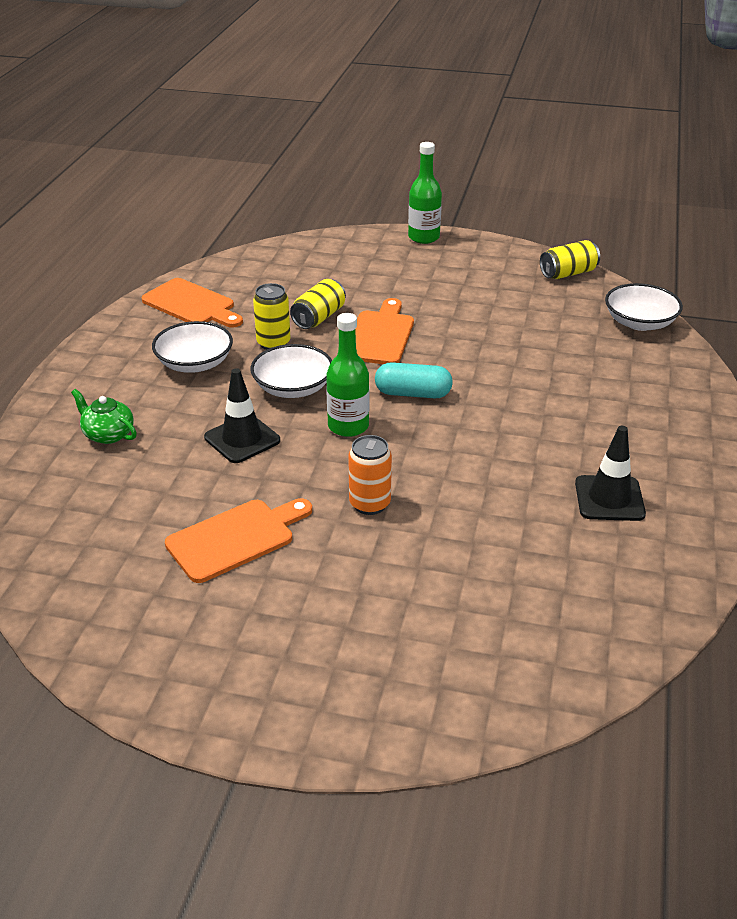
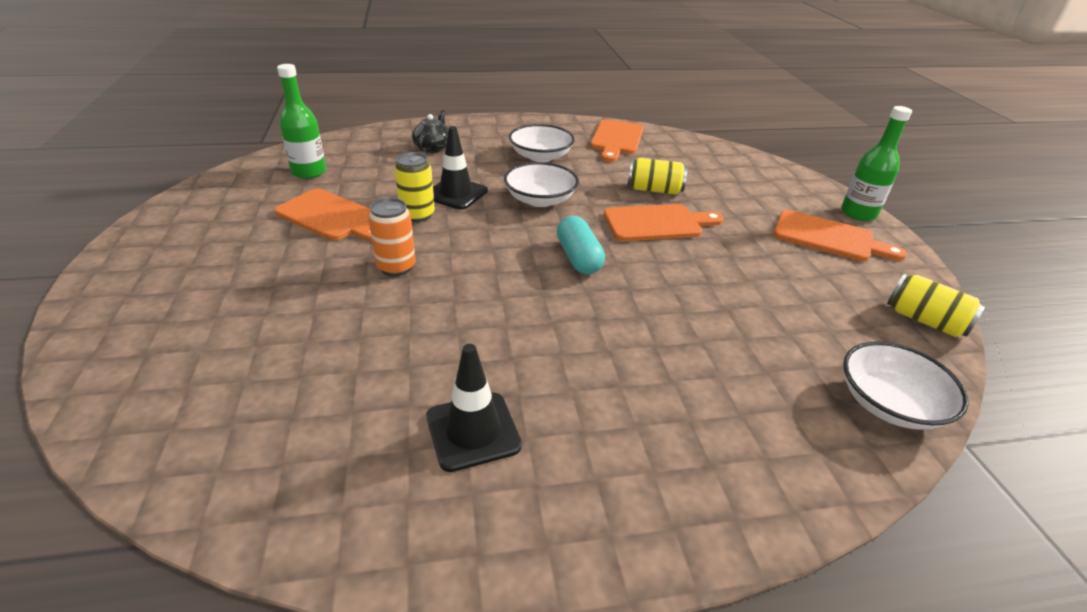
camera: 65 degrees right, 0 degrees up
(108, 434) = (433, 148): green teapot -> black teapot
(273, 343) = (596, 179): yellow can -> yellow can (417, 215)
(348, 426) = (503, 235): green bottle -> green bottle (309, 172)
(450, 265) = (828, 237): none -> orange cutting board

